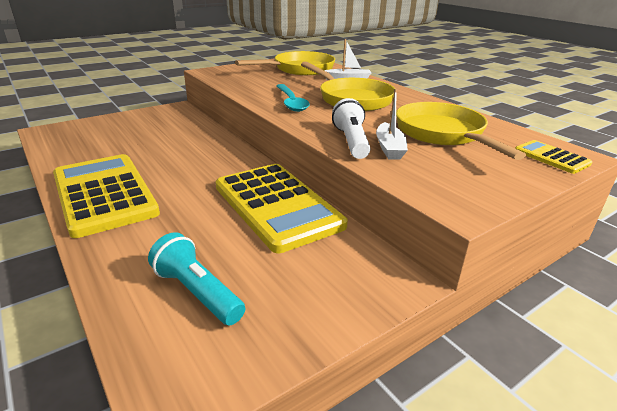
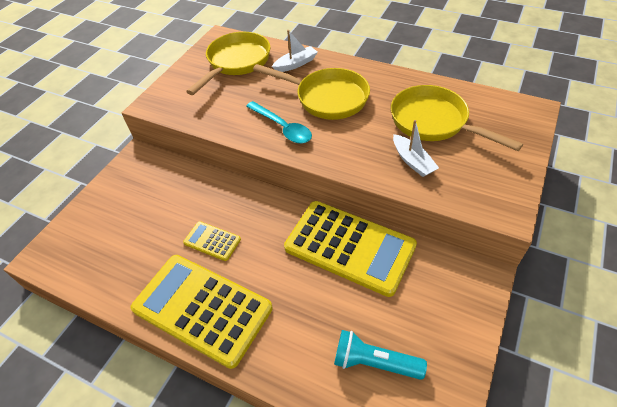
camera: 25 degrees left, 20 degrees up
(351, 141) = (379, 166): white flashlight -> none
(551, 157) = (520, 120): yellow calculator -> yellow calculator (212, 241)

